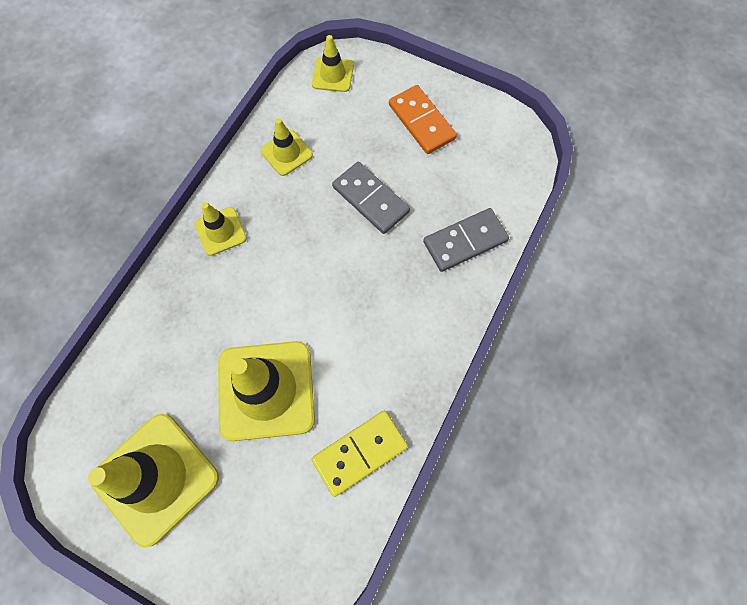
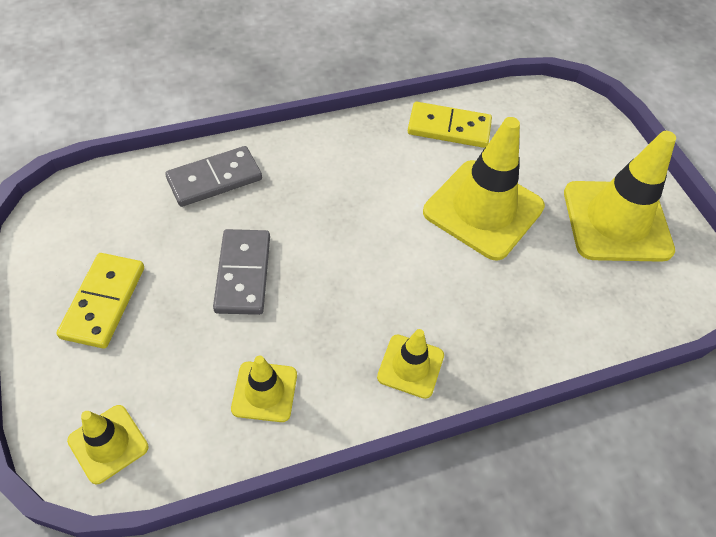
camera: 140 degrees left, 15 degrees down
(421, 122) = (104, 302): orange domino -> yellow domino
(465, 241) = (214, 179): grey domino -> grey domino turned 45 degrees counterclockwise

